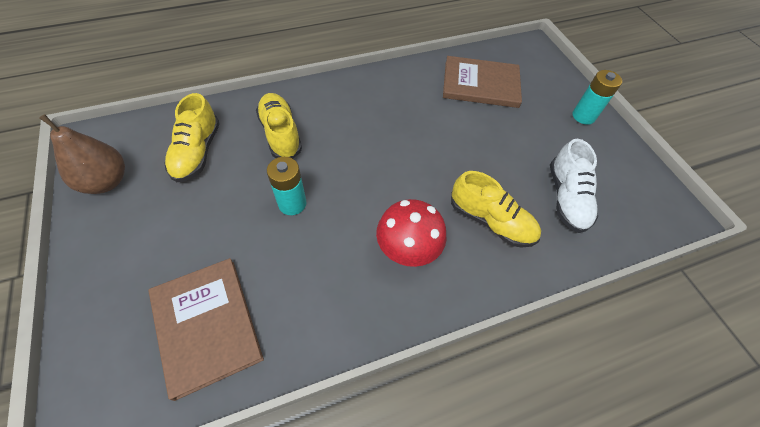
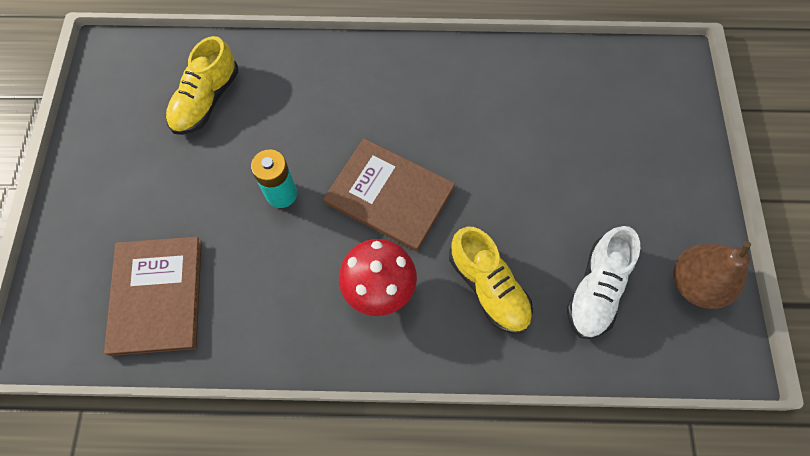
camera: 25 degrees right, 10 degrees up
(106, 182) = (109, 109): brown pear -> brown pear (695, 283)
(281, 134) = (301, 103): yellow shoe -> none
(480, 84) = (572, 101): brown book -> brown book (389, 195)
(583, 116) = (686, 188): turquoise battery -> none

